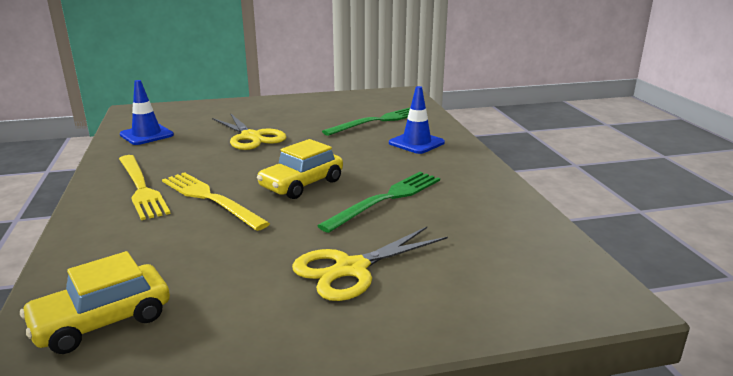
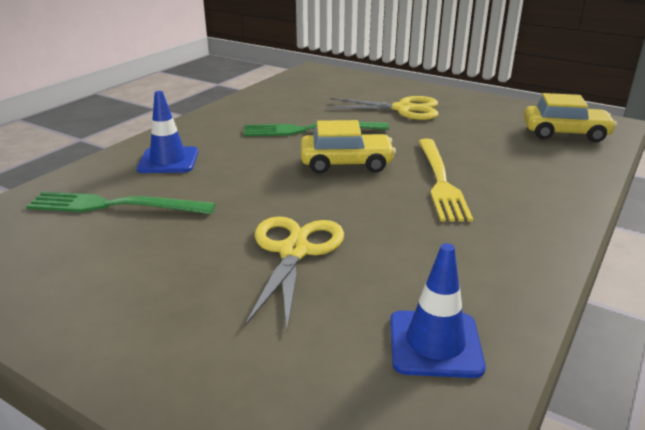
camera: 135 degrees left, 5 degrees up
(141, 188) = (500, 221): yellow fork -> none

